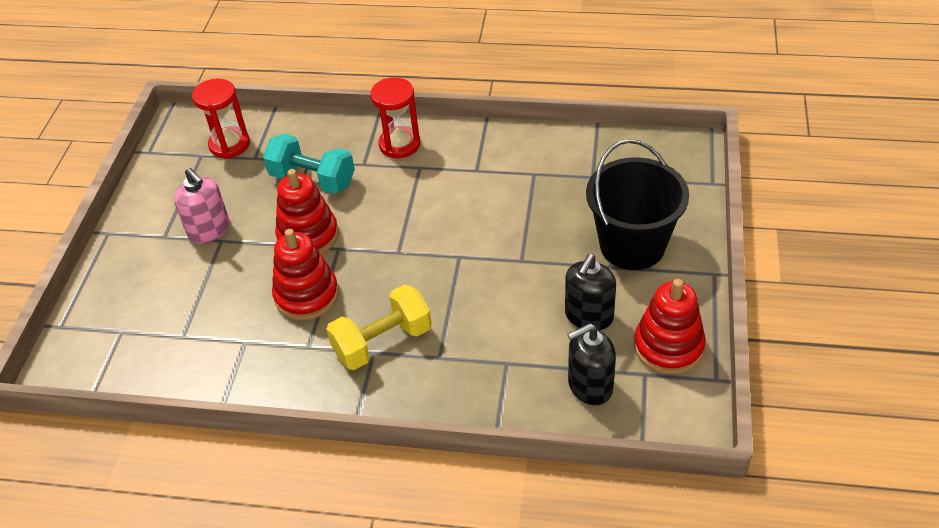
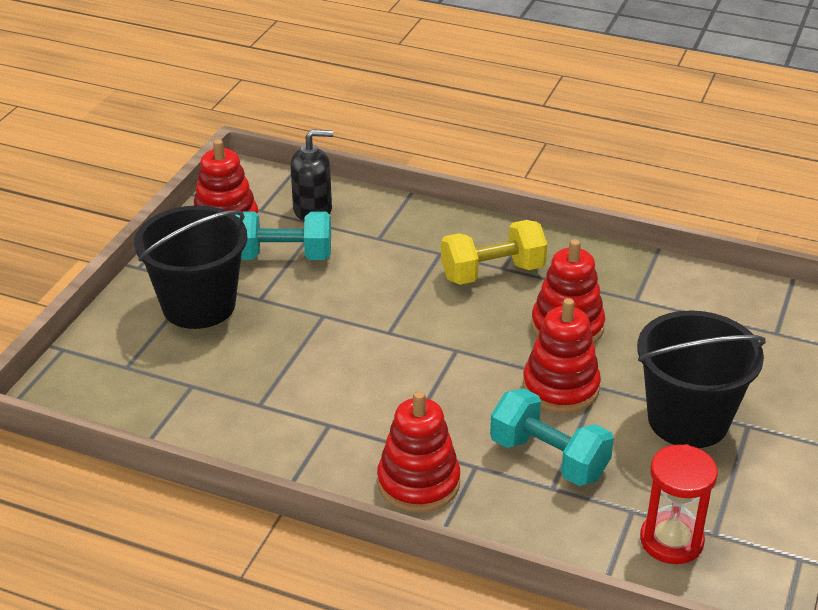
camera: 170 degrees left, 10 degrees down
(209, 230) = (688, 420): pink soap dispenser -> black bucket
(399, 144) = (418, 483): red hourglass -> red stacking toy
(588, 316) = (283, 256): black soap dispenser -> turquoise dumbbell

